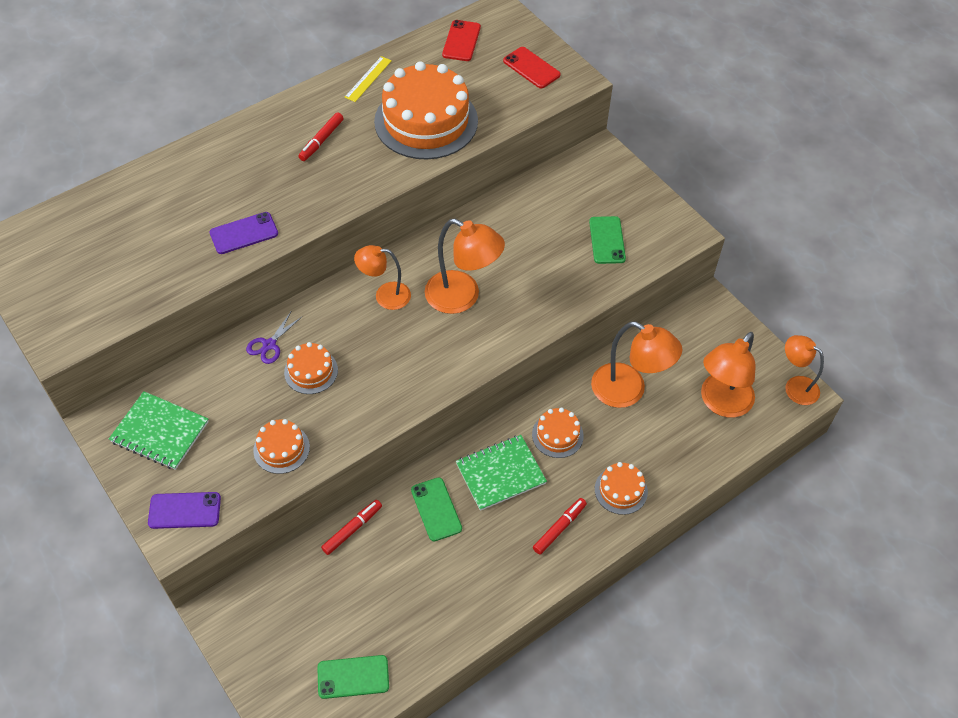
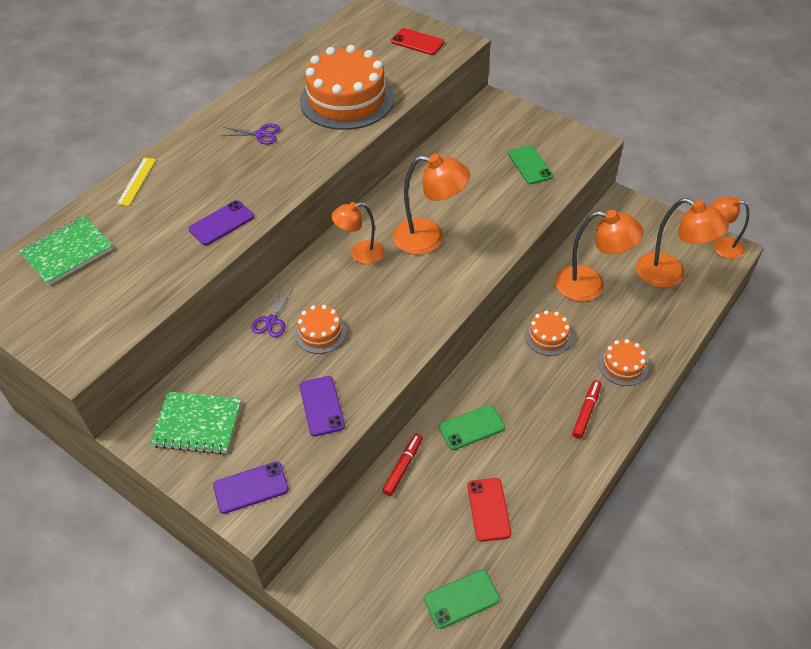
camera: 15 degrees left, 5 degrees down
(281, 449) = (321, 406): orange cake -> purple phone
(321, 140) = (260, 134): red marker -> purple scissors
(368, 79) = (280, 79): yellow ruler -> yellow ruler (137, 181)
(436, 509) = (471, 427): green phone -> green phone turned 75 degrees counterclockwise
(461, 41) = (348, 35): red phone -> red phone (489, 509)
(500, 473) = (514, 381): green notebook -> green notebook (68, 252)
(721, 403) = (670, 275): orange lamp -> orange lamp turned 75 degrees counterclockwise

